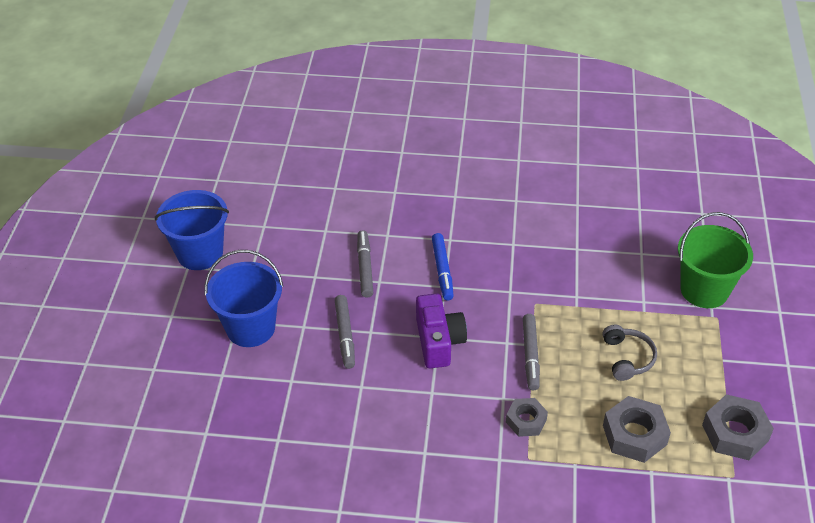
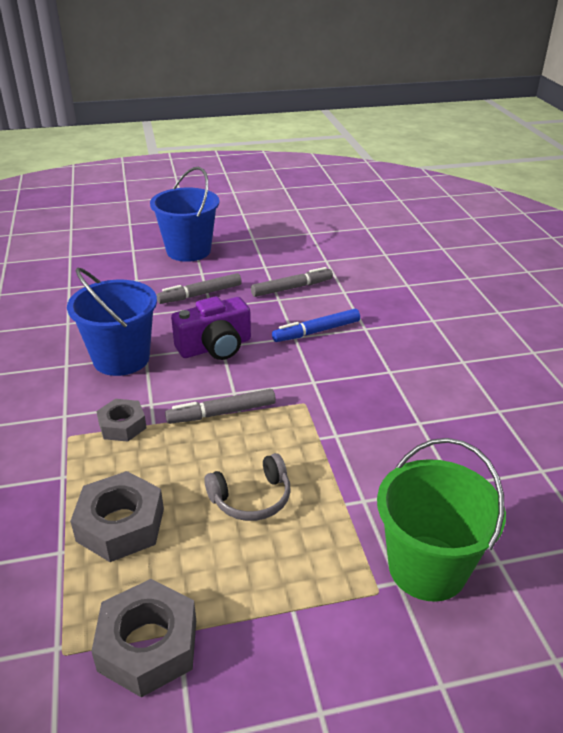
camera: 70 degrees right, 10 degrees down
(200, 253) = (260, 215): blue bucket -> blue bucket (121, 358)

